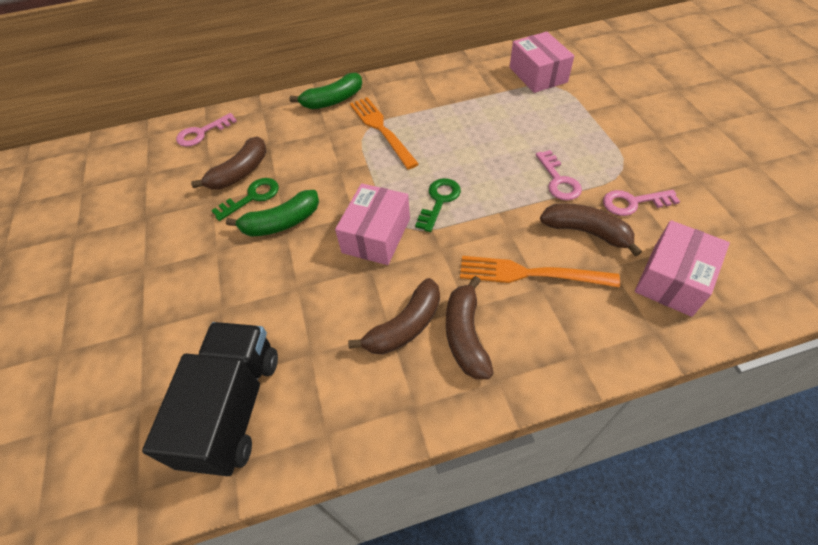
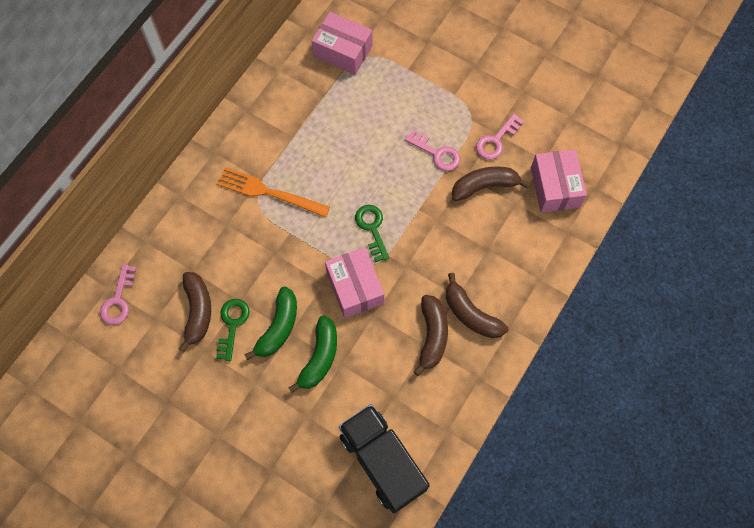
camera: 45 degrees left, 15 degrees up
(333, 100) = (197, 189): green banana -> green banana (319, 357)
(530, 273) = (474, 243): orange fork -> none

